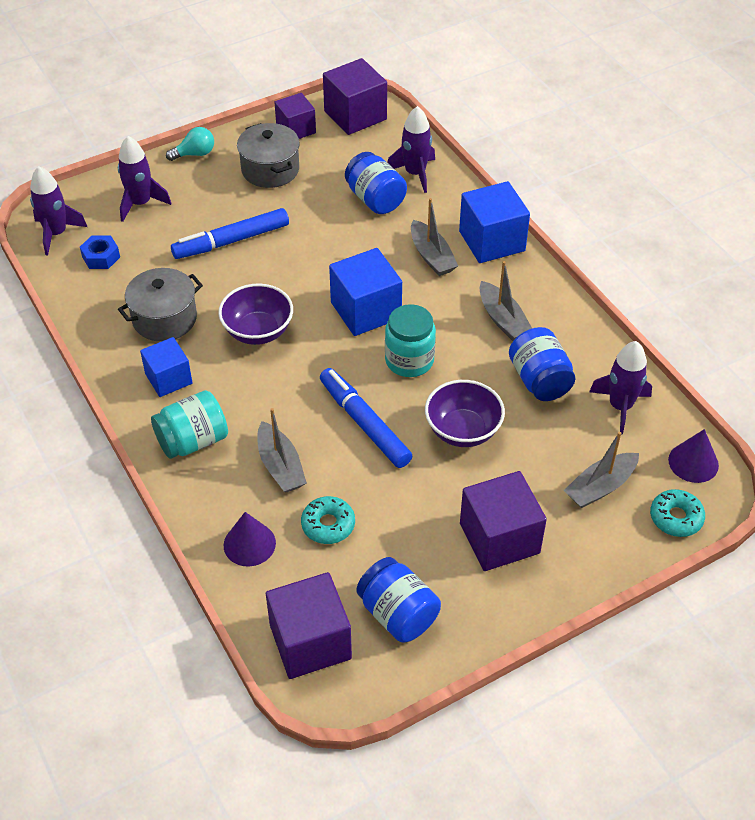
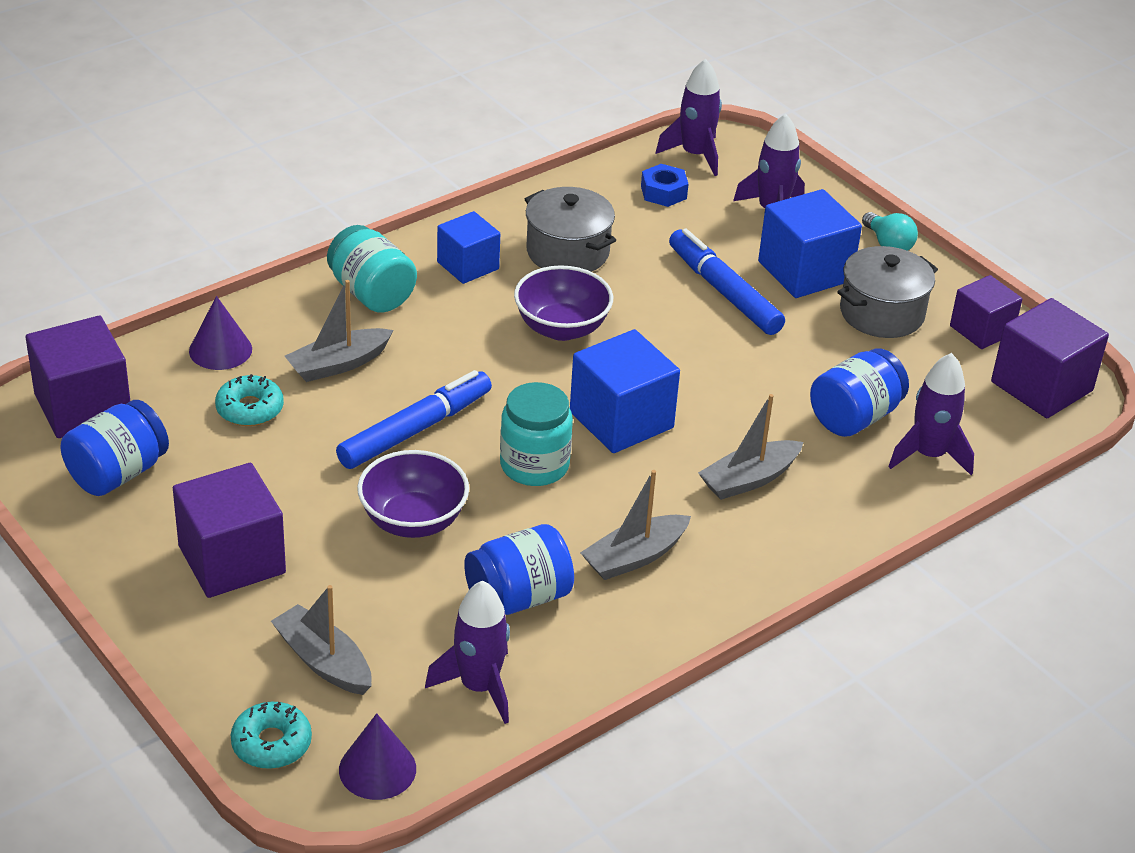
camera: 80 degrees right, 10 degrees down
(492, 241) = (802, 542): blue cube -> blue cube (804, 271)

